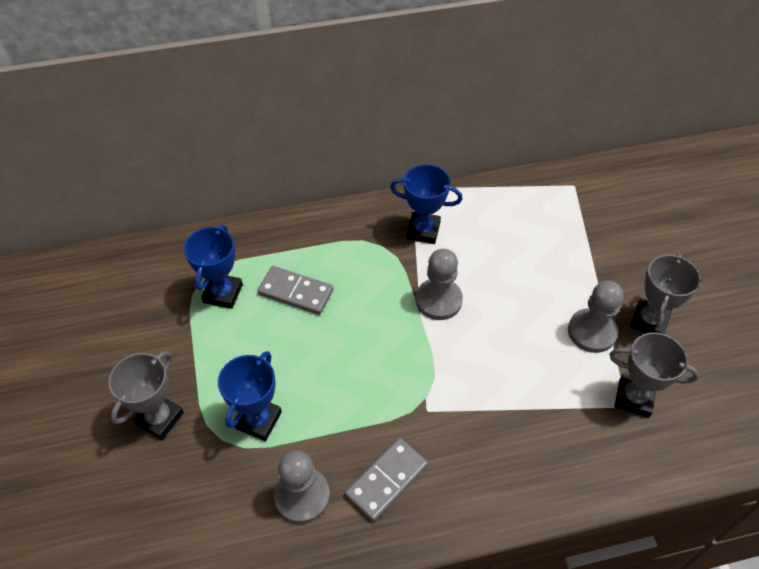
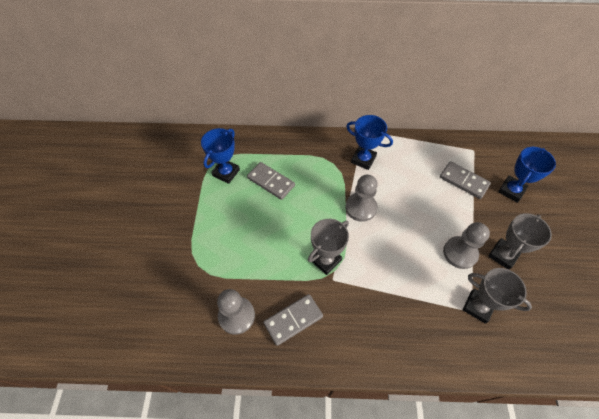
camera: 15 degrees right, 5 degrees up
(159, 418) = (165, 242): grey trophy -> grey trophy (325, 260)
(258, 420) = (224, 259): blue trophy -> blue trophy (511, 190)
(571, 232) = (463, 181): none -> grey domino

